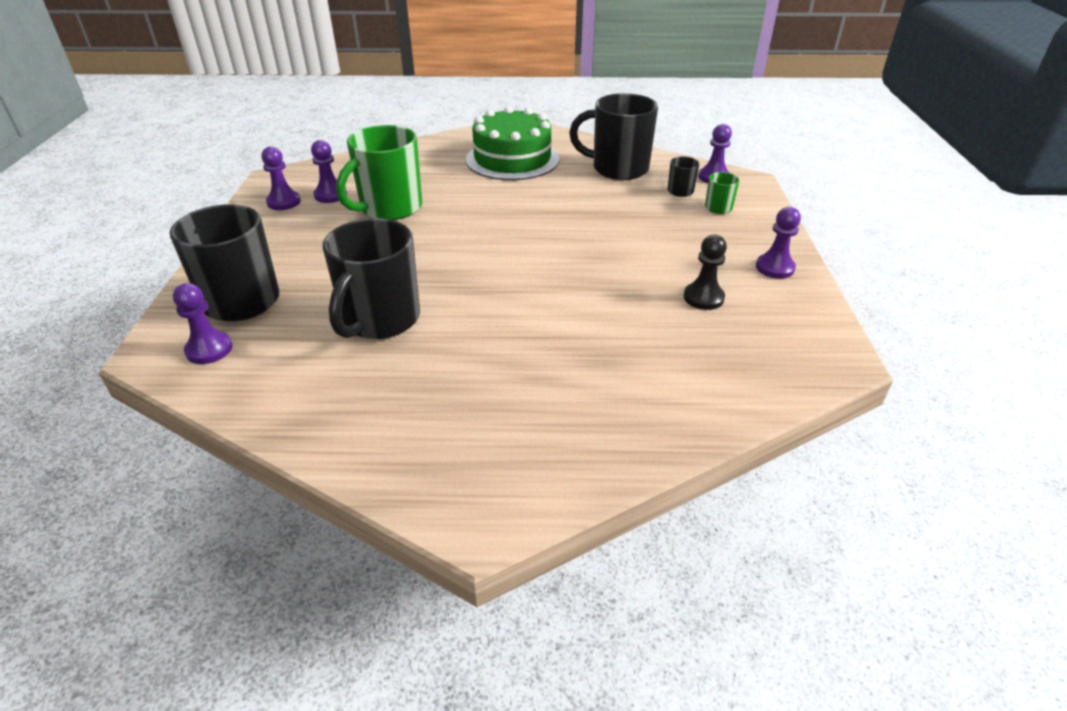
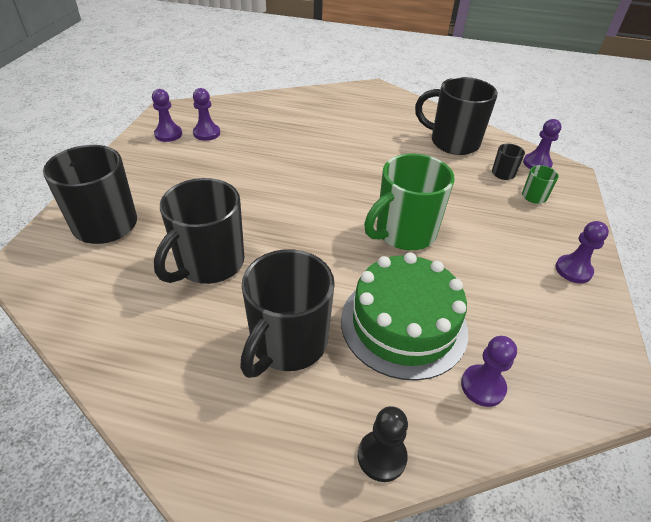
camera: 10 degrees right, 5 degrees up
(209, 349) = (65, 268): purple pawn -> purple pawn (483, 386)
(389, 208) = (249, 153): green mug -> green mug (404, 233)
(494, 378) = (287, 343): none -> black mug
(512, 159) = (364, 120): green cake -> green cake (403, 324)
(703, 298) = (498, 291): black pawn -> black pawn (381, 456)

